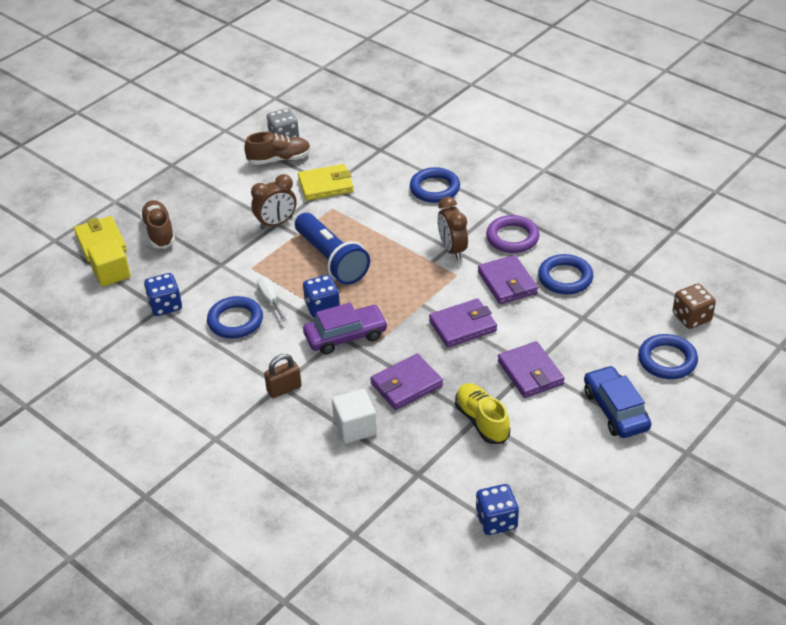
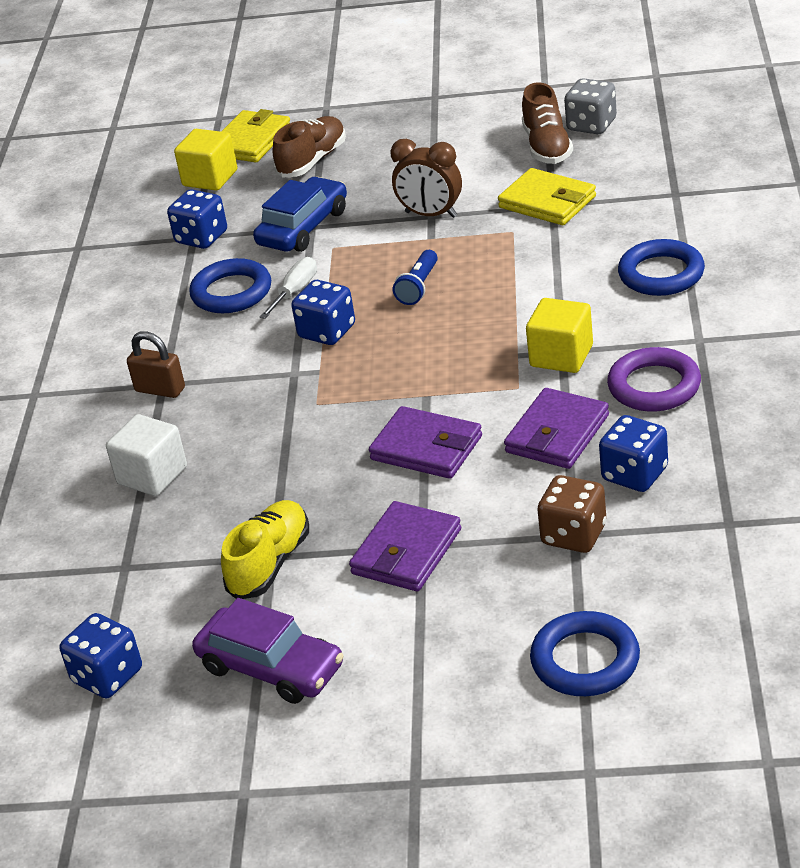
camera: 55 degrees right, 5 degrees down
(279, 159) = (547, 147): brown shoe -> brown shoe turned 45 degrees clockwise
(331, 260) = (418, 287): blue flashlight -> blue flashlight, size x0.48
(345, 336) = (298, 376): purple car -> purple car (271, 667)
(406, 385) = (267, 469): purple wallet -> none
(452, 249) = (561, 356): brown clock -> yellow cube
(565, 278) = (634, 474): blue ring -> blue dice
(615, 410) = (423, 667): blue car -> blue car (303, 227)
(691, 317) = (710, 634): brown dice -> brown dice (574, 535)

